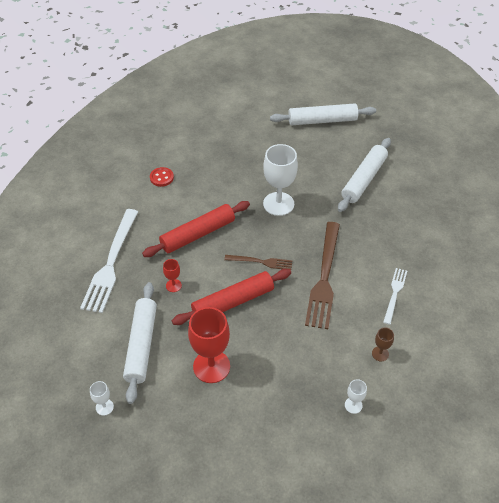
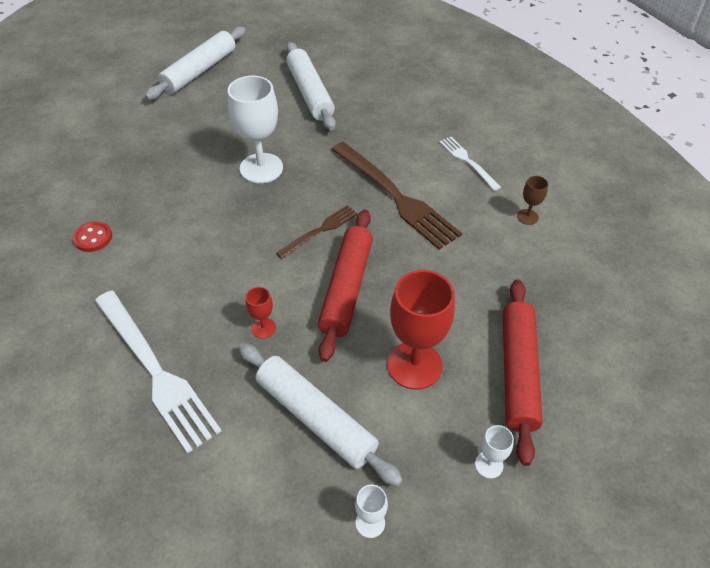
camera: 50 degrees left, 0 degrees up
(198, 234) = (217, 258): red rolling pin -> red rolling pin (518, 372)
(353, 405) = (571, 276): white goblet -> white goblet (489, 465)

